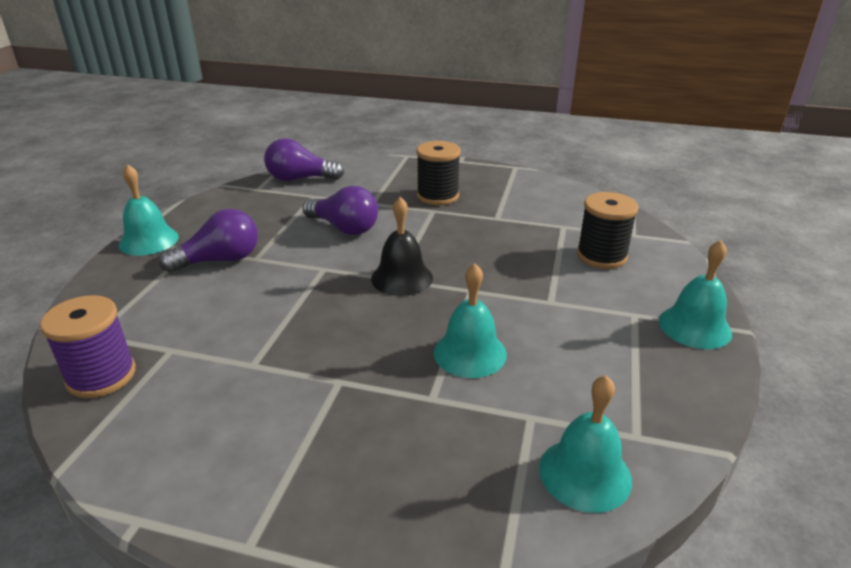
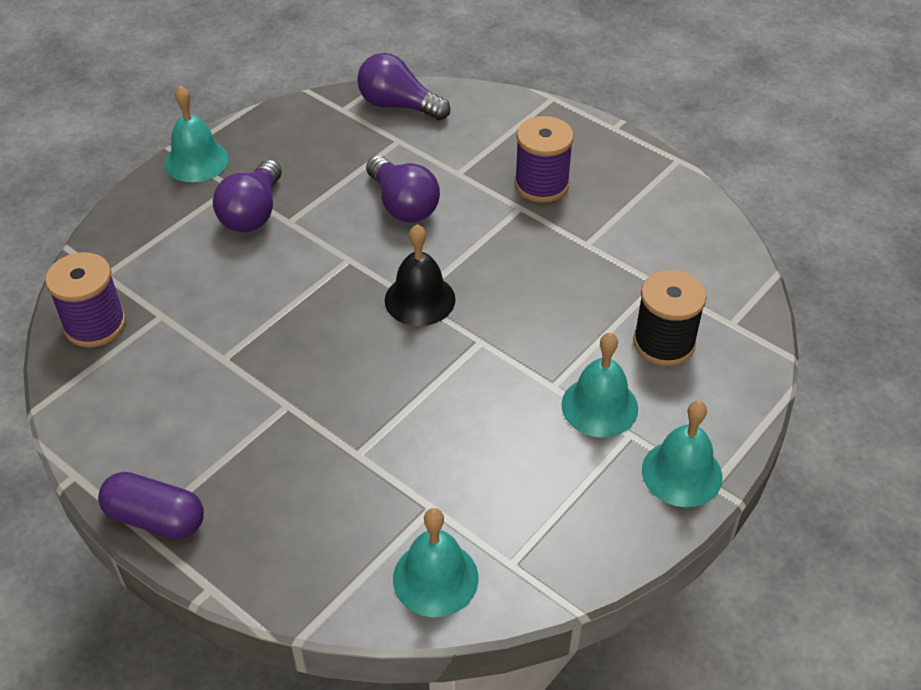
camera: 25 degrees right, 15 degrees up
(220, 260) = (253, 213): purple light bulb -> purple light bulb turned 105 degrees clockwise
(260, 529) = (155, 518): none -> purple capsule
(437, 196) = (541, 185): black spool -> purple spool
(470, 353) = (424, 418): turquoise bell -> turquoise bell (599, 406)

